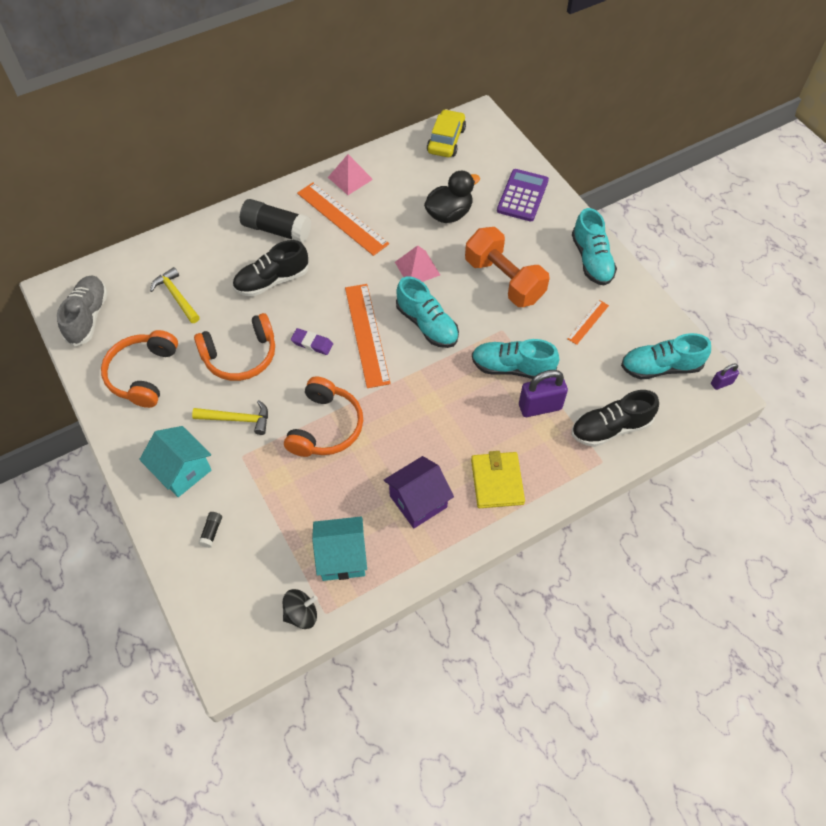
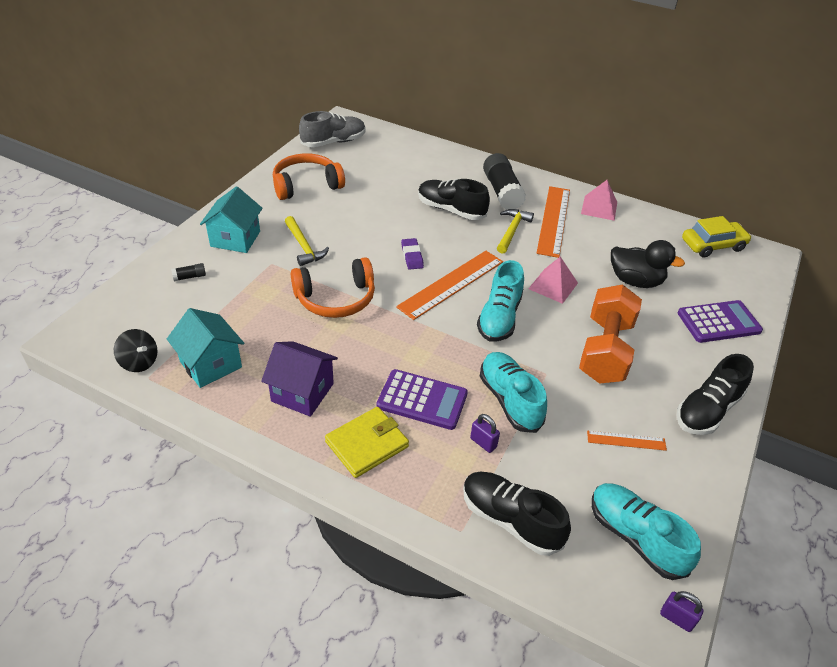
camera: 55 degrees right, 15 degrees down
(176, 296) = (389, 171): yellow hammer -> yellow hammer (511, 231)
(240, 356) = (364, 223): orange headphones -> none
(477, 423) = (422, 400): none -> purple calculator
(540, 407) = (483, 443): purple padlock -> purple padlock, size x0.53
(591, 260) = (707, 410): turquoise shoe -> black shoe

